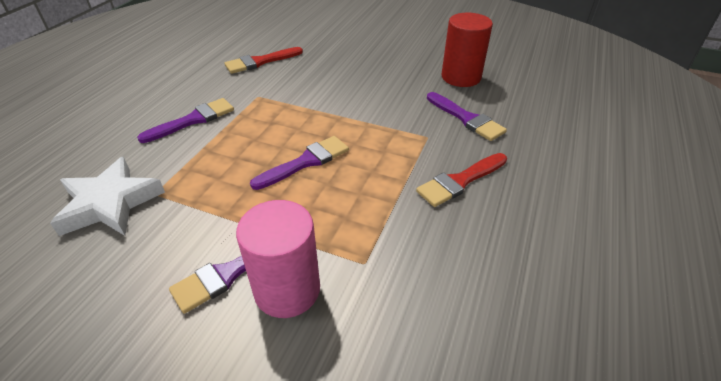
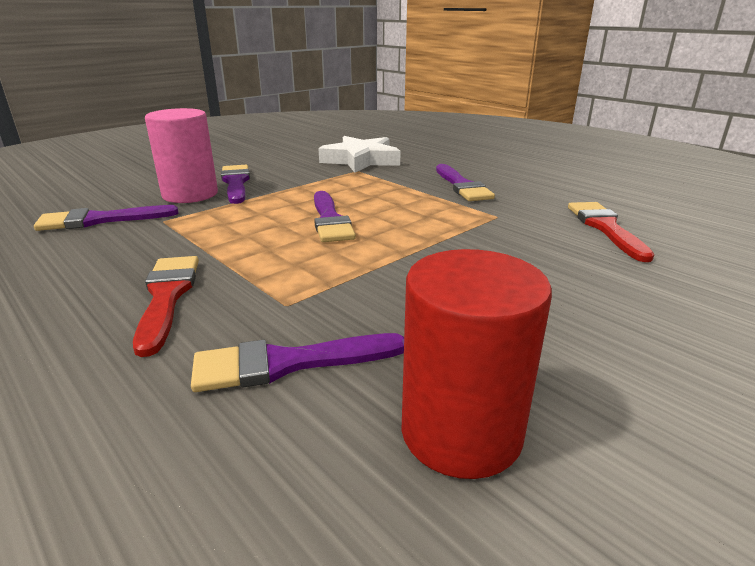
camera: 115 degrees right, 15 degrees down
(394, 314) = (101, 220): none -> purple brush

